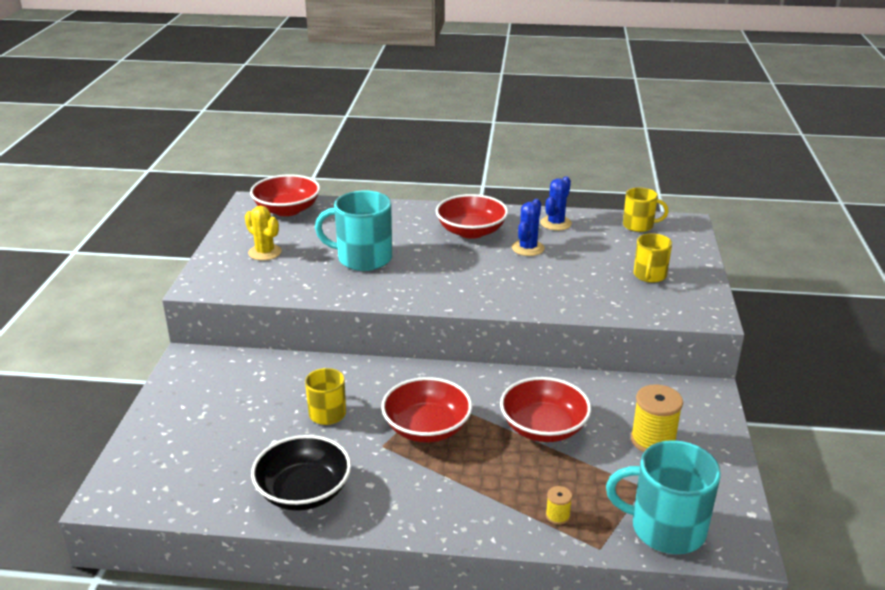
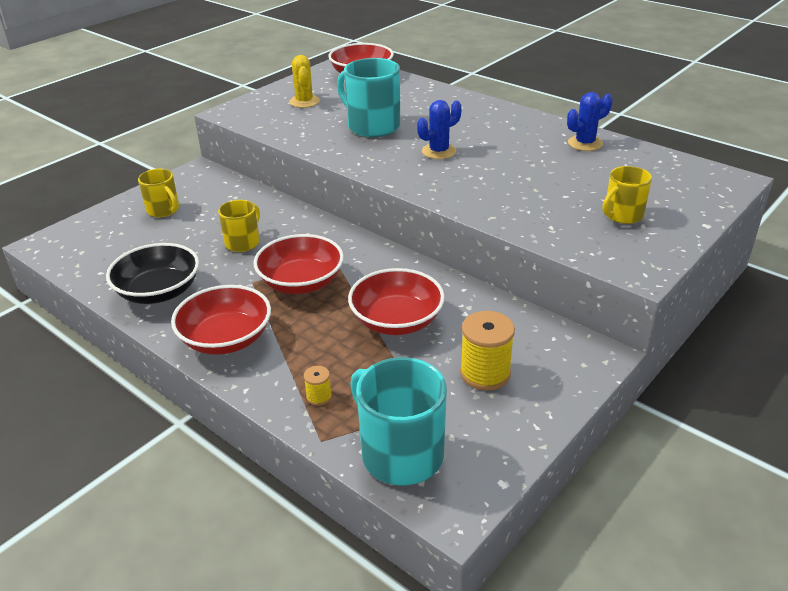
camera: 35 degrees right, 5 degrees up
(471, 231) = (493, 129): red bowl -> red bowl (226, 339)
(528, 248) = (528, 157): blue cactus -> blue cactus (439, 151)
(639, 225) = (673, 168): yellow mug -> yellow mug (163, 210)

